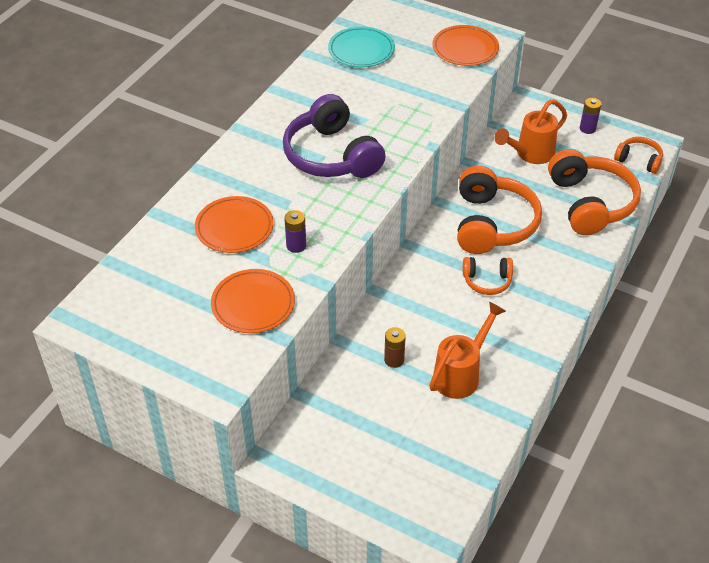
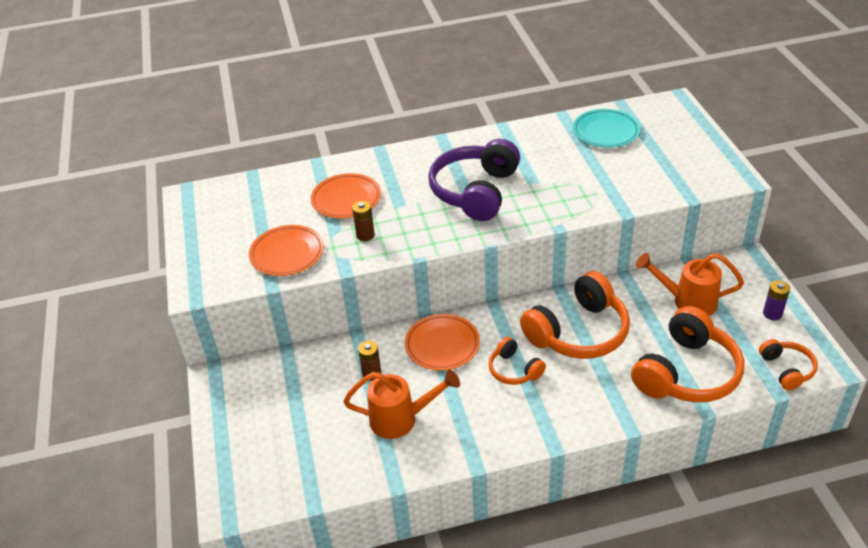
camera: 50 degrees right, 5 degrees down
(296, 245) = (365, 235): purple battery -> brown battery
(465, 49) = (694, 173): orange plate -> orange plate (442, 345)

